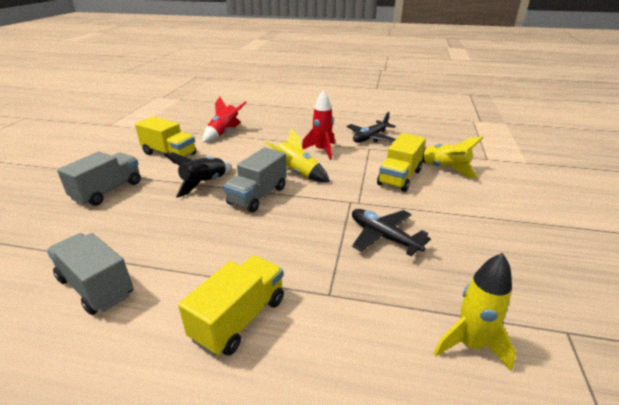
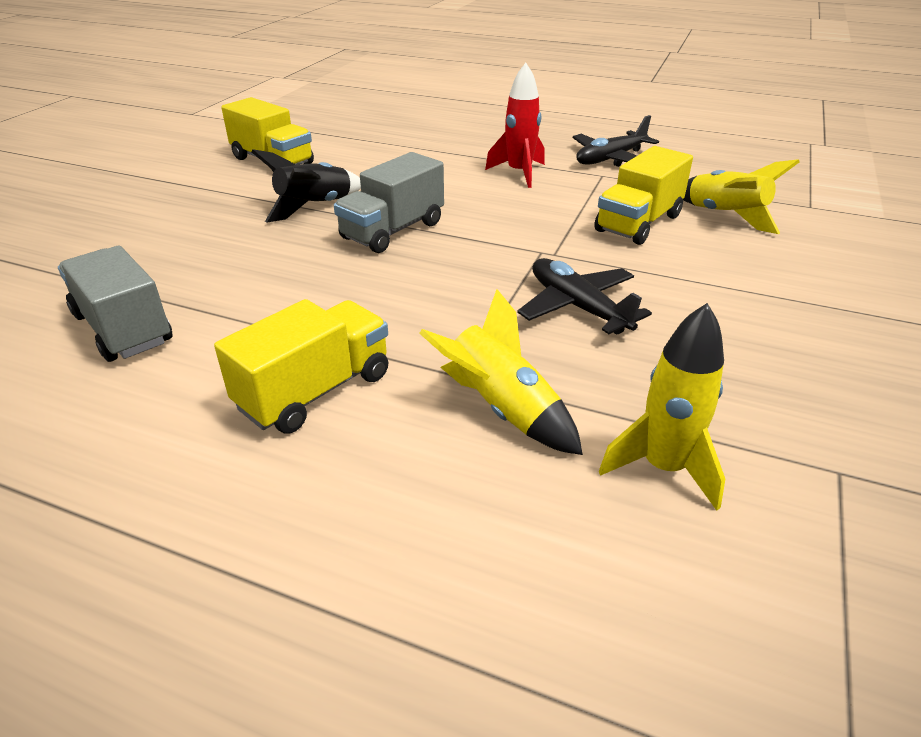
camera: 10 degrees right, 5 degrees up
(108, 191) = (168, 206): grey truck -> none
(224, 133) = (366, 136): red rocket -> none
(298, 173) = (468, 203): yellow rocket -> yellow rocket (502, 409)

